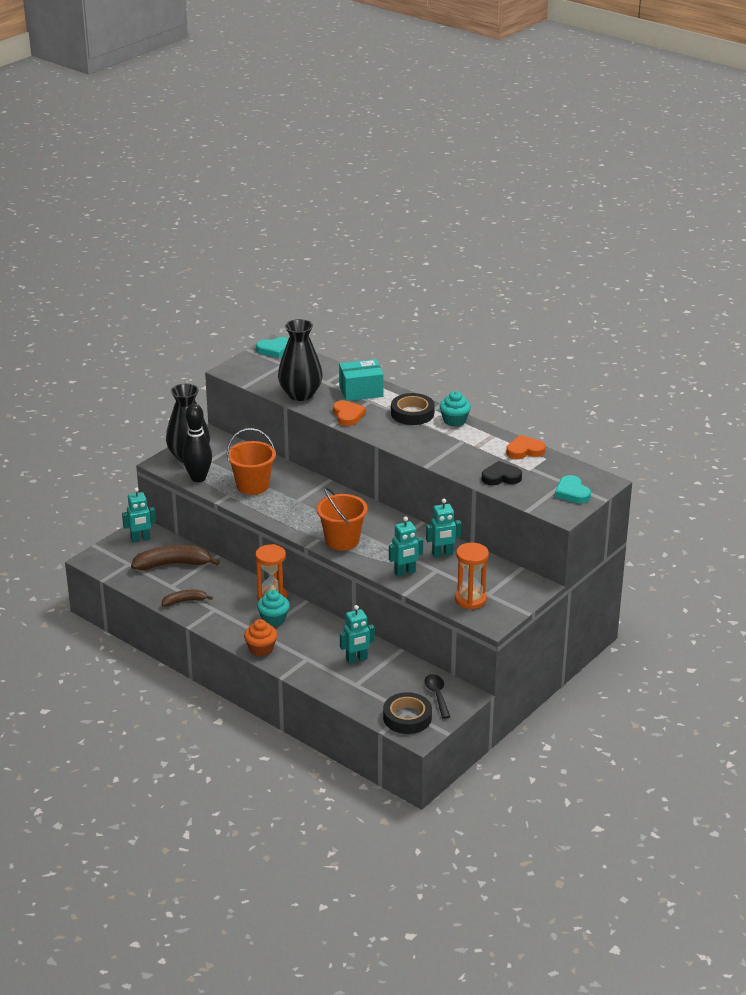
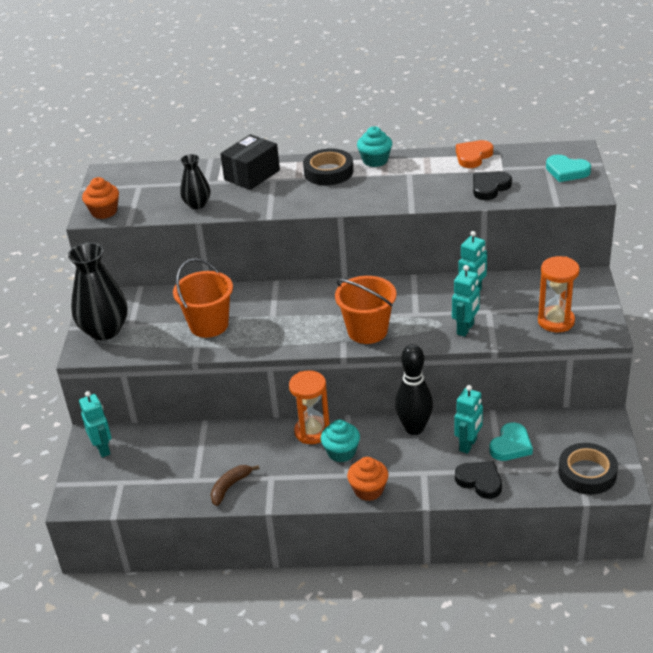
camera: 35 degrees left, 5 degrees up
(140, 539) = (103, 449): turquoise robot -> turquoise robot turned 60 degrees counterclockwise
(173, 564) = (170, 455): brown banana -> none
(198, 478) = (142, 346): black bowling pin -> black bowling pin (414, 428)
(240, 371) = (104, 212): none -> orange cupcake
(274, 349) = (111, 176): turquoise heart -> turquoise heart (511, 445)
(300, 394) = (197, 204): black vase -> black vase, size x0.56
(334, 683) = (480, 481): none -> black heart
(348, 415) = (272, 201): orange heart -> none
(361, 391) = (252, 175): turquoise box -> black box
(437, 695) = (581, 435): black spoon -> none

